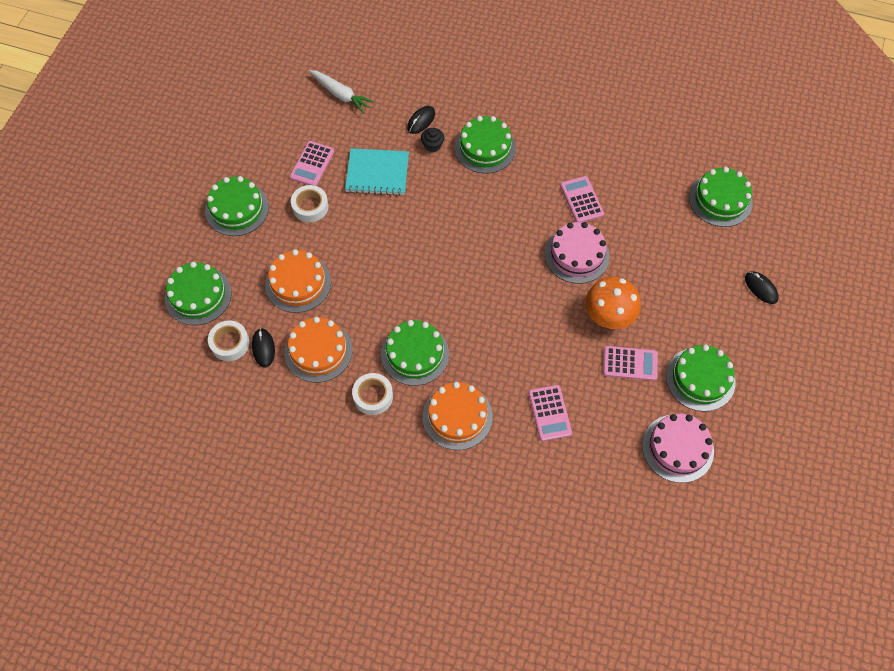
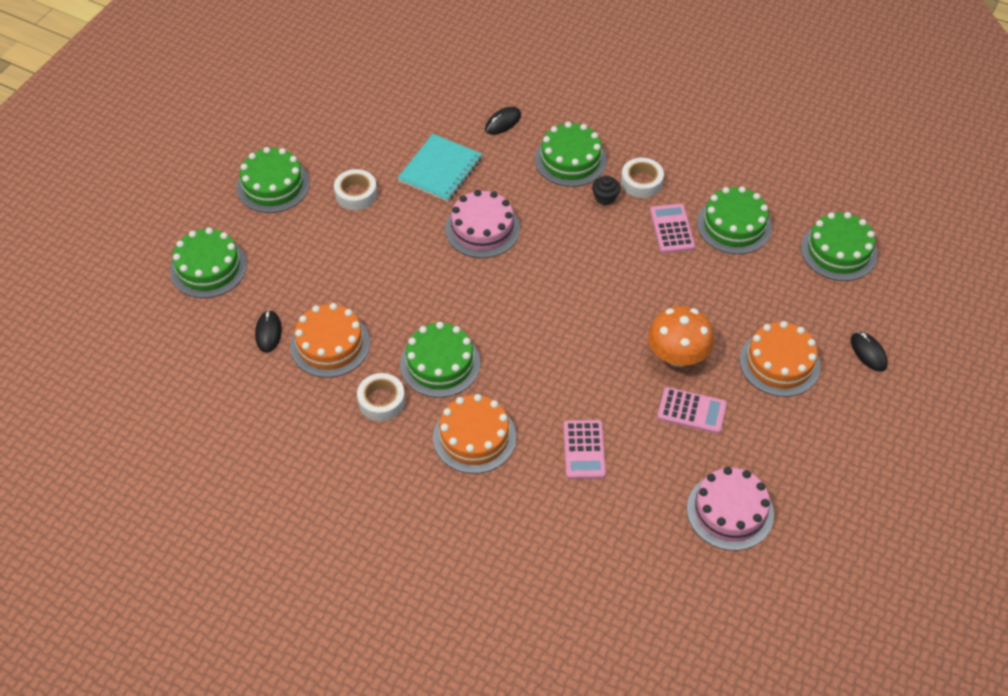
camera: 10 degrees right, 10 degrees down
(230, 343) = (232, 322): white tape -> white tape (641, 182)
(298, 283) = (323, 271): orange cake -> orange cake (779, 363)
(312, 164) = (368, 151): pink calculator -> none
(341, 95) = (417, 84): white carrot -> none
(377, 173) = (440, 169): turquoise notebook -> turquoise notebook turned 75 degrees counterclockwise
(432, 145) = (510, 149): black cupcake -> black cupcake (605, 197)
(576, 255) = (653, 286): pink cake -> pink cake (482, 229)
(700, 379) = (773, 440): green cake -> green cake (734, 225)

